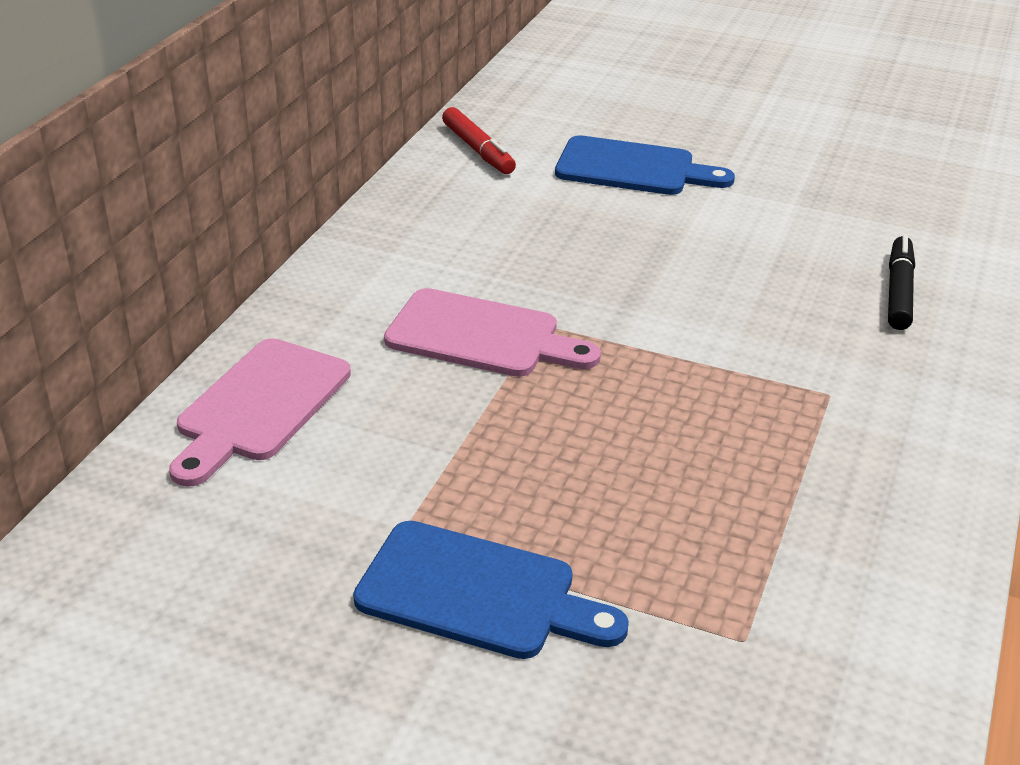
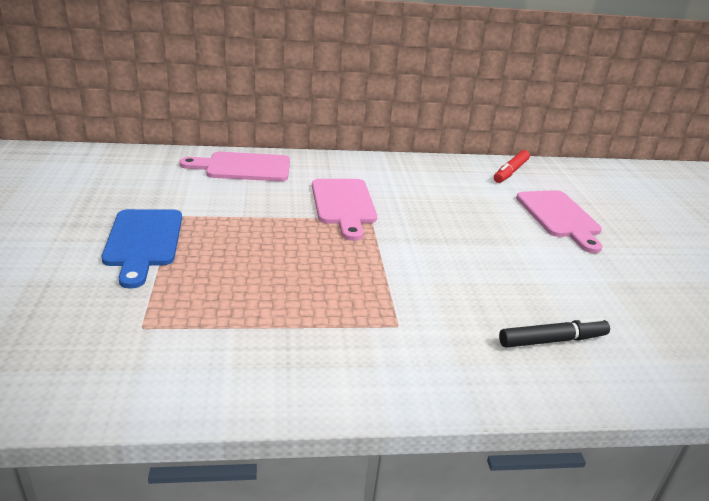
camera: 60 degrees right, 5 degrees down
(633, 168) = (559, 217): blue cutting board -> pink cutting board

